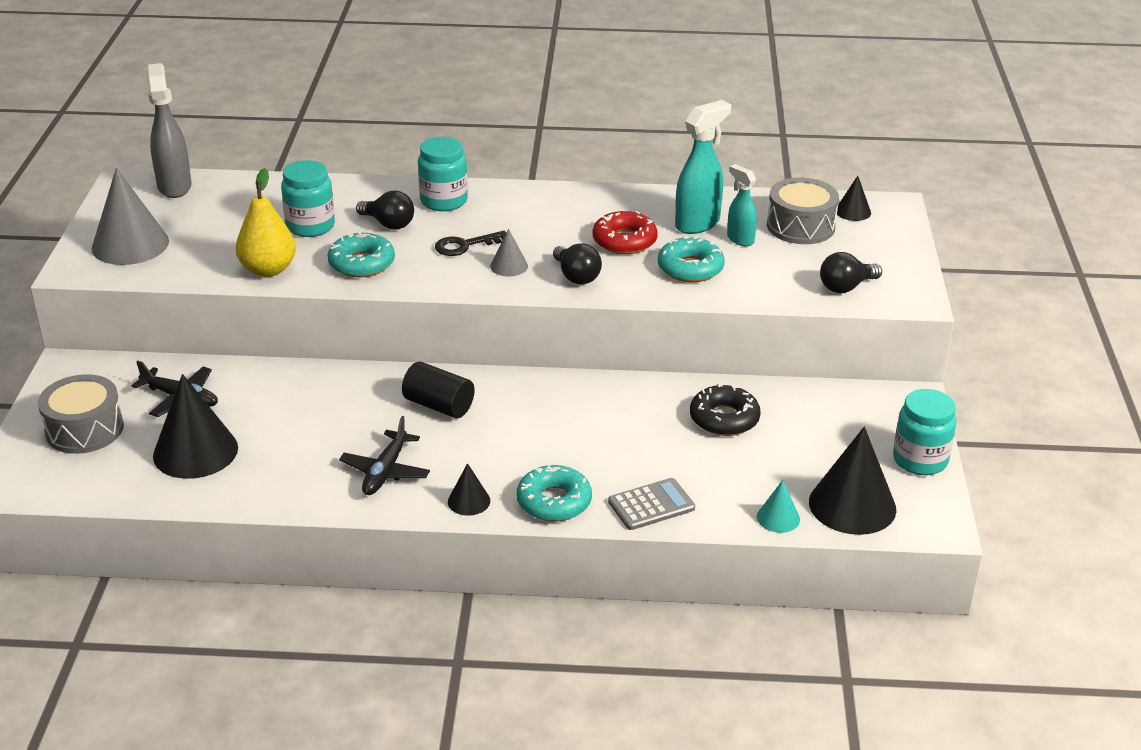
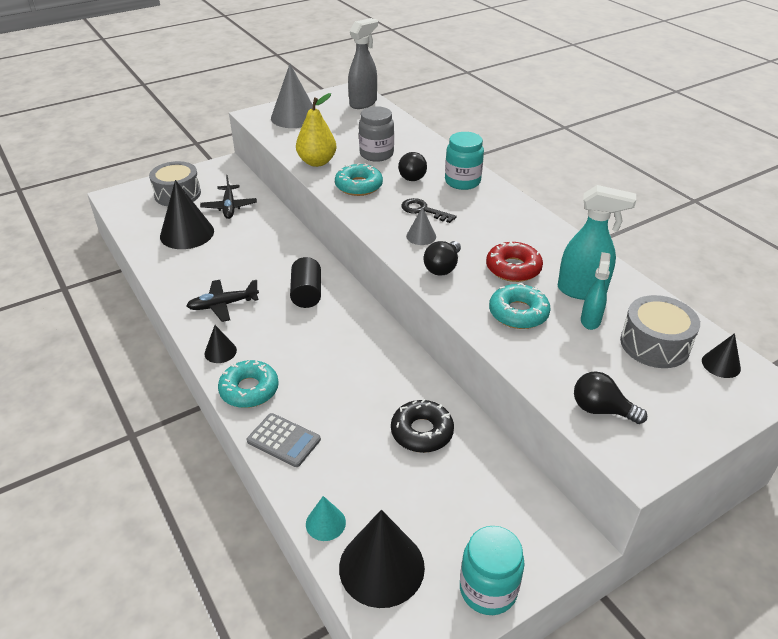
camera: 55 degrees right, 5 degrees up
(310, 226) = (376, 154): turquoise jar -> grey jar

